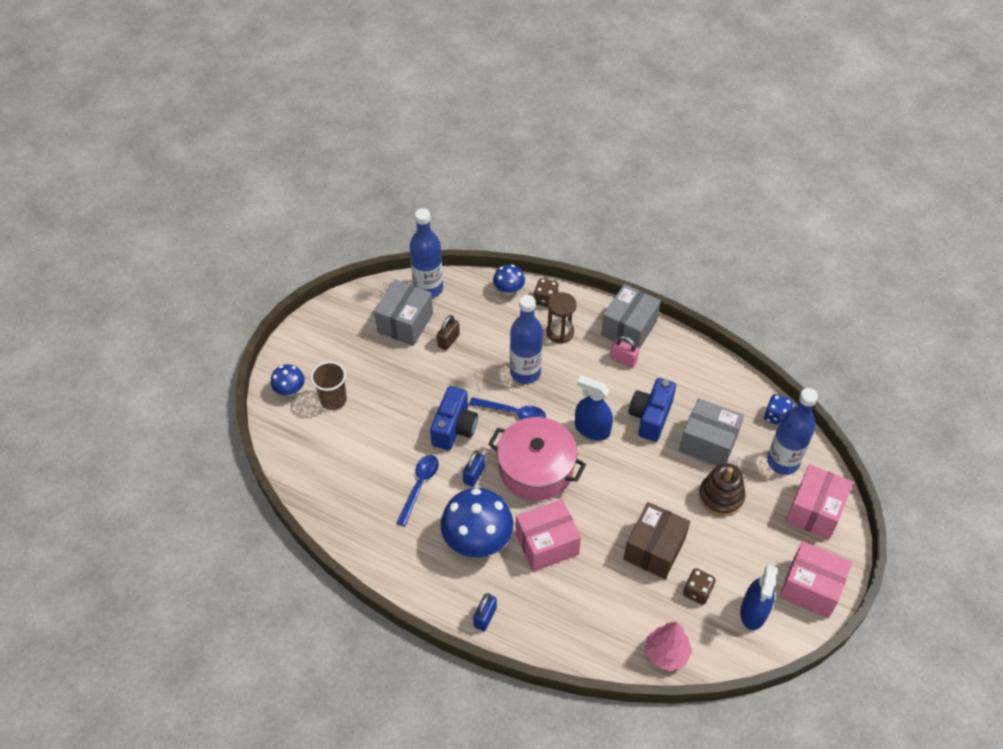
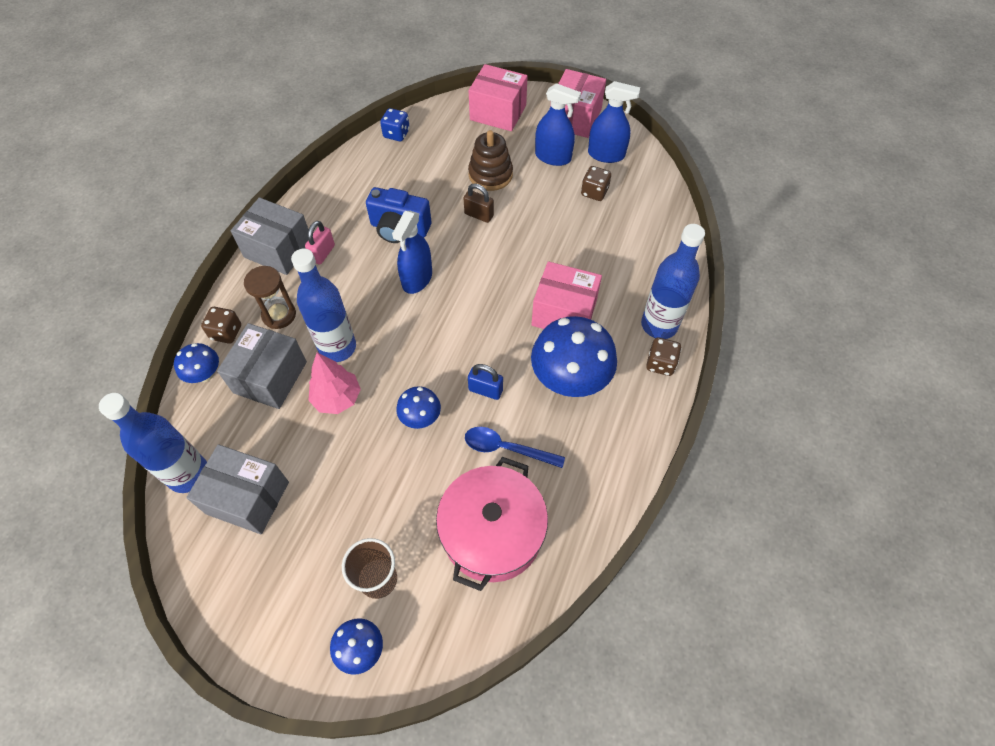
camera: 95 degrees left, 5 degrees up
(448, 340) = (283, 438): brown padlock -> brown padlock (479, 215)
(454, 428) = (420, 417): blue camera -> blue mushroom
(485, 617) = (660, 364): blue padlock -> brown dice
(513, 413) = (396, 356): blue spoon -> none
(536, 469) = (472, 328): pink pot -> pink pot (492, 532)
(547, 544) = (564, 313): pink box -> pink box turned 45 degrees counterclockwise
(654, 549) = (555, 224): brown box -> none
(666, 653) = (661, 214): pink tree -> pink tree (337, 398)
(708, 442) = (429, 183): grey box -> grey box (270, 377)
(748, 558) = (553, 157): none -> blue spray bottle
(782, 462) = (448, 131): blue bottle -> blue bottle (659, 325)

